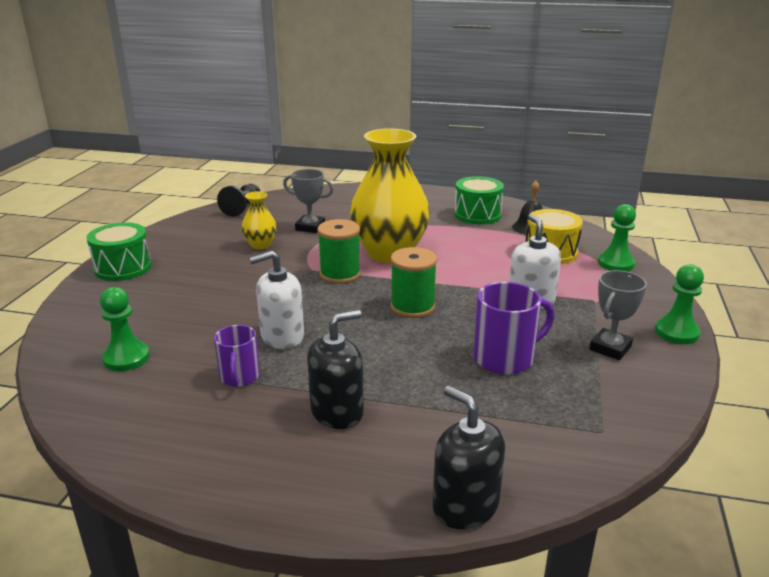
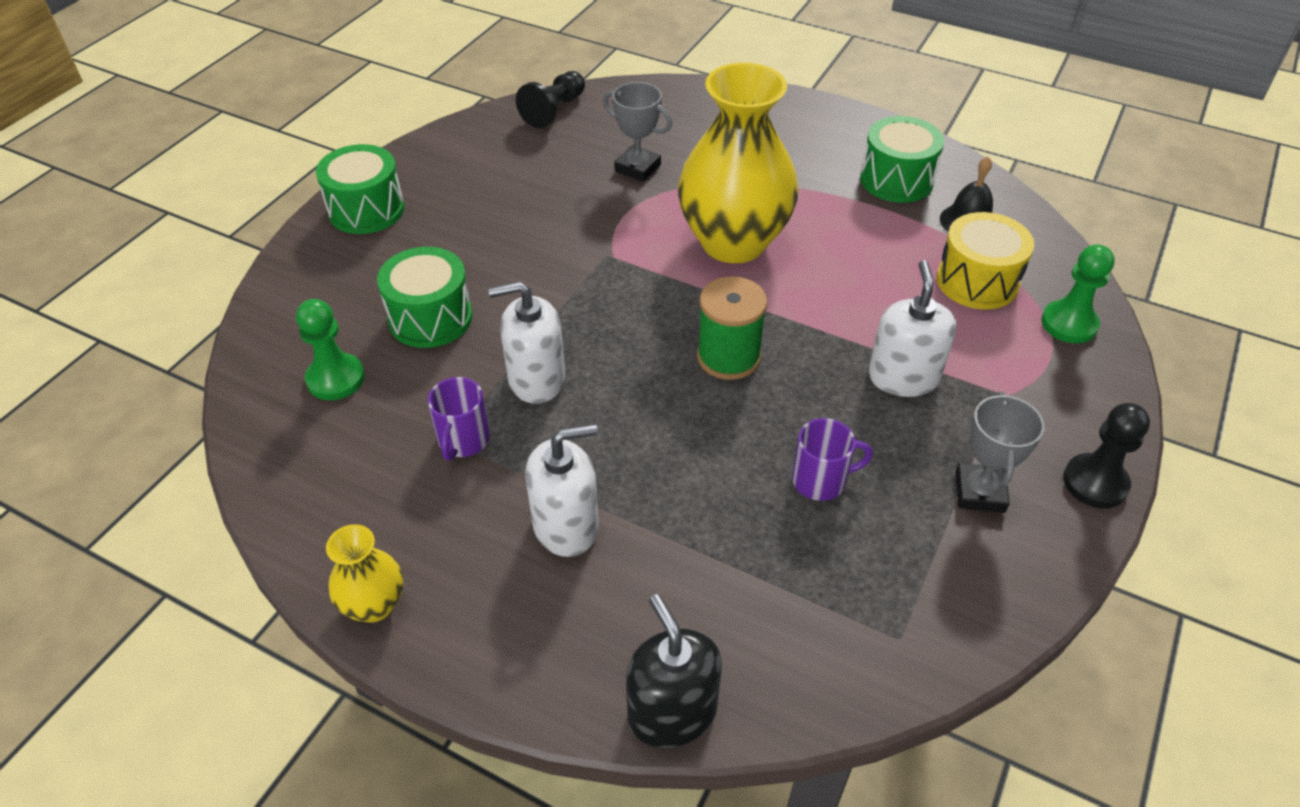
camera: 15 degrees right, 20 degrees up
(190, 316) = (430, 318): none -> green drum
(260, 245) = (558, 194): yellow vase -> yellow vase (374, 605)
(337, 412) = (566, 525): black soap dispenser -> white soap dispenser
(340, 274) = (649, 274): green spool -> none
(505, 358) = (821, 480): purple mug -> purple mug, size x0.64
(610, 348) = (980, 492): grey trophy -> grey trophy turned 45 degrees counterclockwise
(676, 332) = (1095, 483): green pawn -> black pawn

